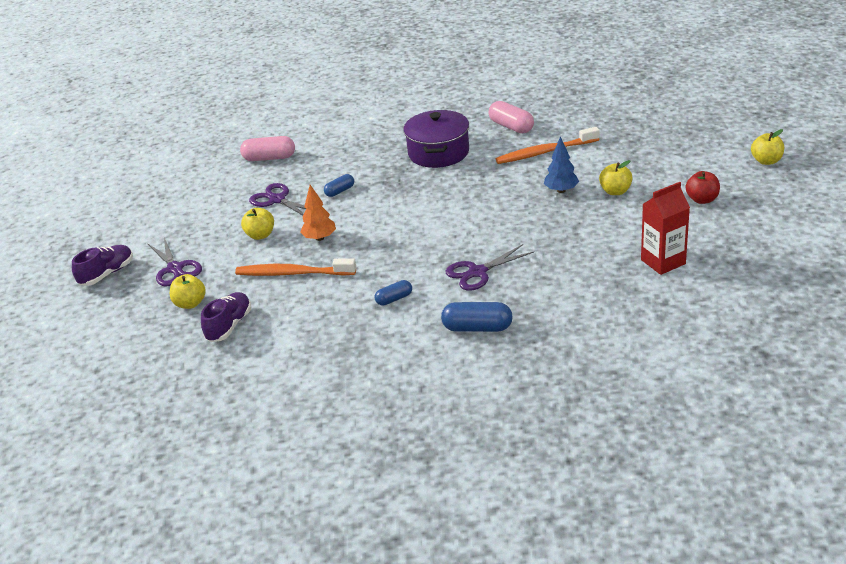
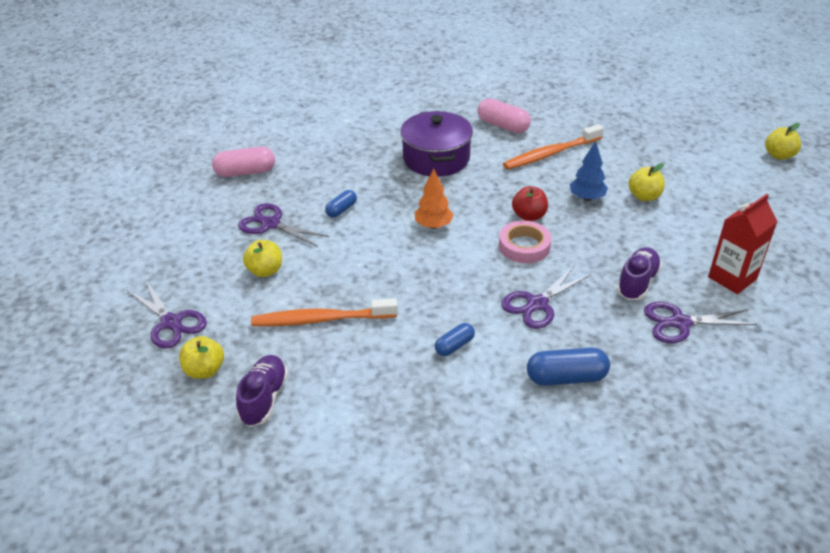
camera: 15 degrees left, 5 degrees up
(107, 274) = (84, 335): purple shoe -> purple shoe (637, 283)
(319, 238) = (338, 271): orange tree -> orange tree (433, 225)
(486, 227) = (524, 246): none -> pink tape
(596, 294) = (680, 323): none -> purple scissors
(702, 199) = (737, 202): red apple -> red apple (529, 216)

